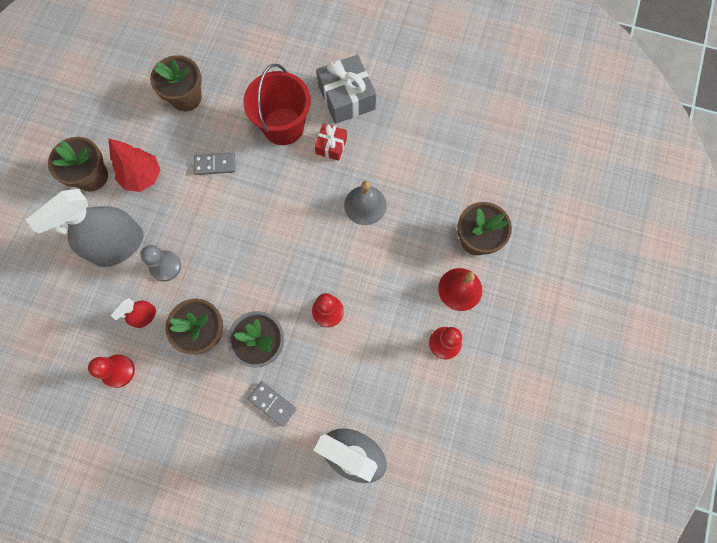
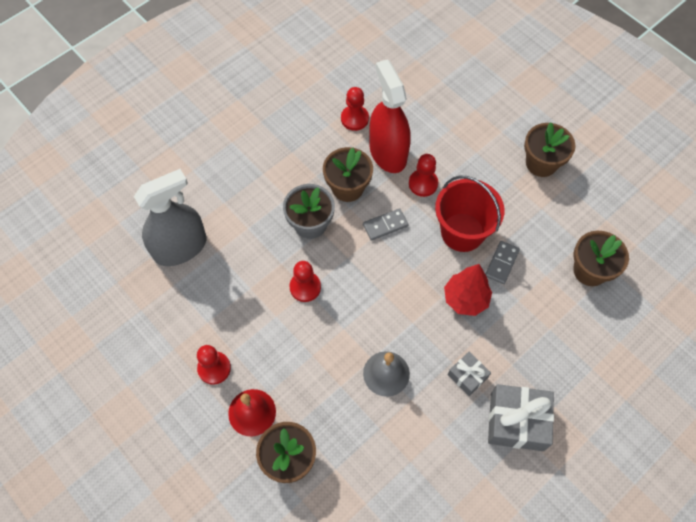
camera: 120 degrees right, 10 degrees down
(118, 246) = (462, 158): grey spray bottle -> none
(142, 177) = (520, 200): red tree -> red tree (465, 299)
(145, 316) = (388, 152): red spray bottle -> red spray bottle, size x2.18
(165, 266) = (423, 183): grey pawn -> red pawn
(272, 404) = (258, 209): grey domino -> grey domino (385, 225)
(283, 126) = (513, 342): red bucket -> red bucket (462, 232)
(331, 146) = (467, 376): red gift -> grey gift

